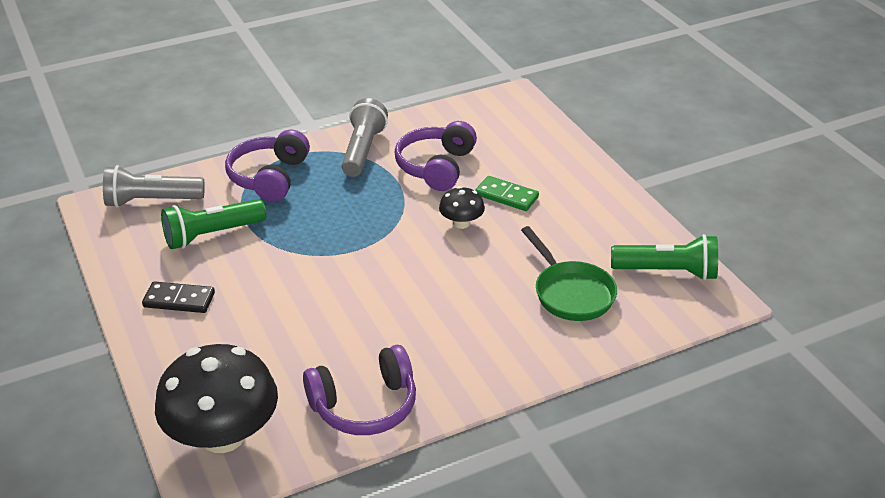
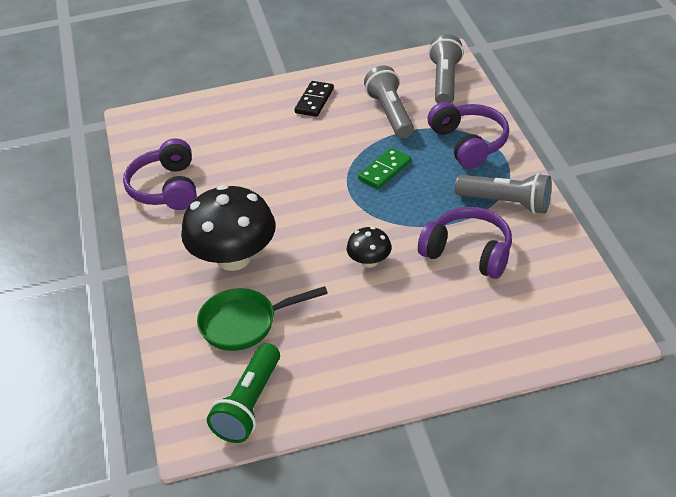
camera: 105 degrees right, 5 degrees up
(212, 235) = (390, 113): green flashlight -> grey flashlight
(223, 435) = (170, 124): black mushroom -> black mushroom (234, 258)
(269, 177) = (469, 143): purple headphones -> purple headphones turned 45 degrees clockwise
(506, 196) = (407, 299): green domino -> green domino (385, 170)

